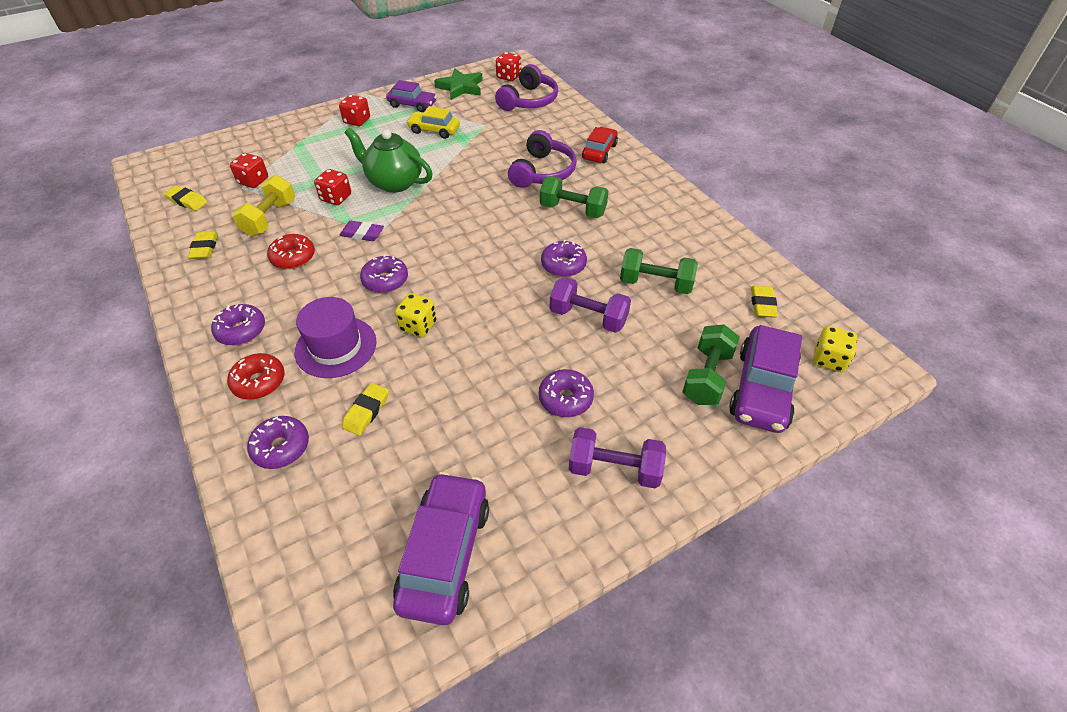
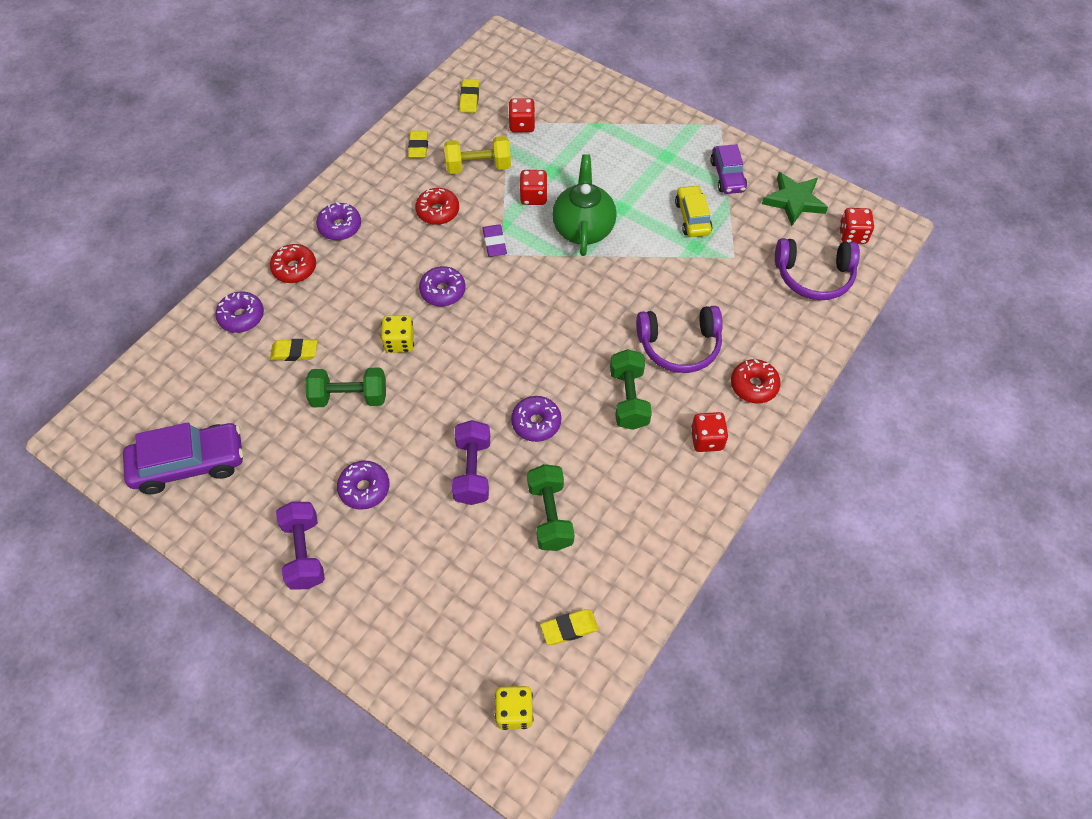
camera: 65 degrees right, 10 degrees up
(204, 248) = (418, 147): yellow eraser -> yellow eraser turned 60 degrees counterclockwise
(336, 347) = (350, 297): purple hat -> none
(357, 121) = (666, 146): red dice -> red dice (707, 439)
(599, 152) = (754, 385): red car -> red donut
(707, 376) = (440, 599): green dumbbell -> green dumbbell (349, 397)
(762, 389) = (445, 653): purple car -> none

